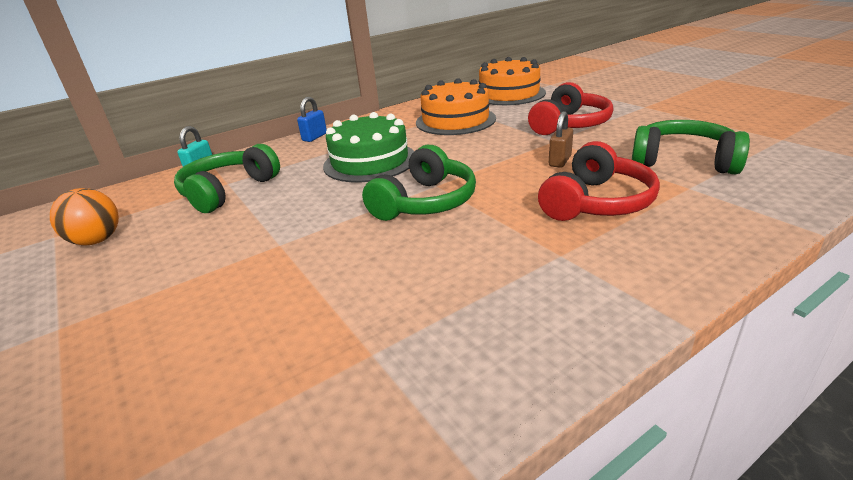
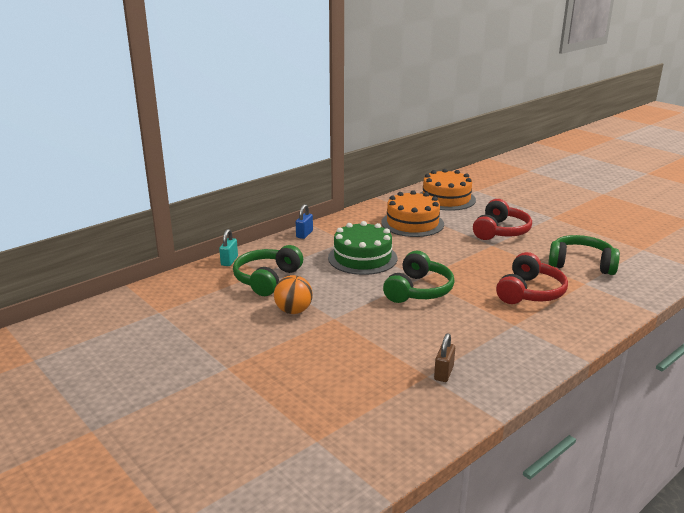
camera: 10 degrees left, 5 degrees down
(97, 241) = (197, 315): orange ball -> orange ball (293, 311)
(560, 161) = (500, 261): brown padlock -> brown padlock (443, 373)

